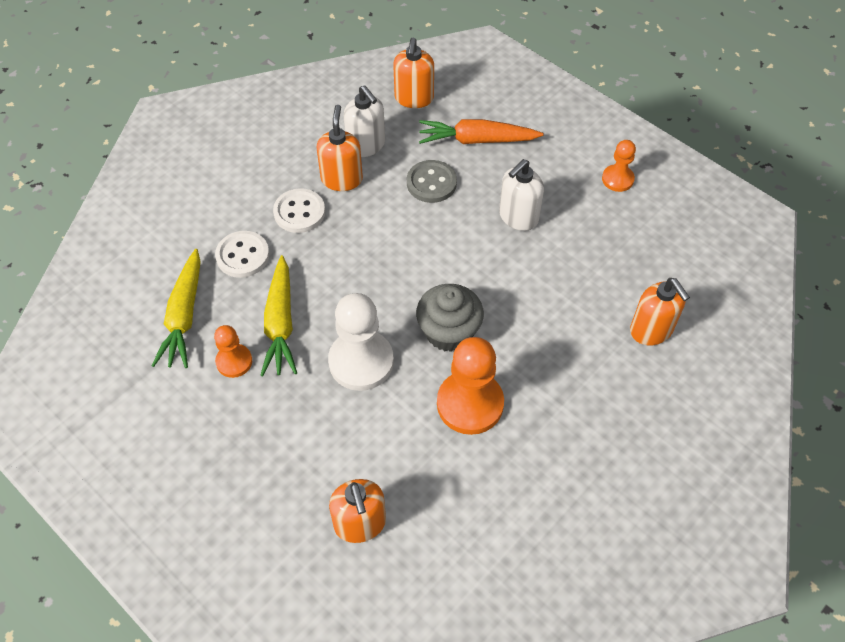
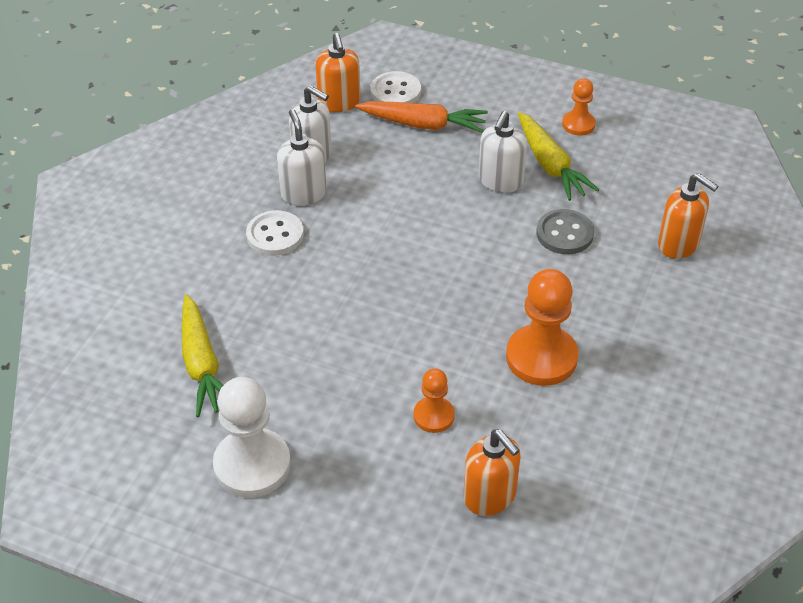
camera: 20 degrees left, 10 degrees down
(234, 361) = (279, 390): orange pawn -> orange pawn (434, 416)
(243, 255) = (235, 291): white button -> white button (395, 92)
(280, 323) = (310, 341): yellow carrot -> yellow carrot (550, 165)
(342, 179) = (303, 193): orange soap dispenser -> white soap dispenser
(361, 362) = (413, 352): white pawn -> white pawn (252, 465)
(431, 183) = (398, 174): grey button -> grey button (564, 234)
(449, 332) = (486, 300): grey cupcake -> none
(477, 140) = (423, 124): orange carrot -> orange carrot turned 150 degrees counterclockwise

